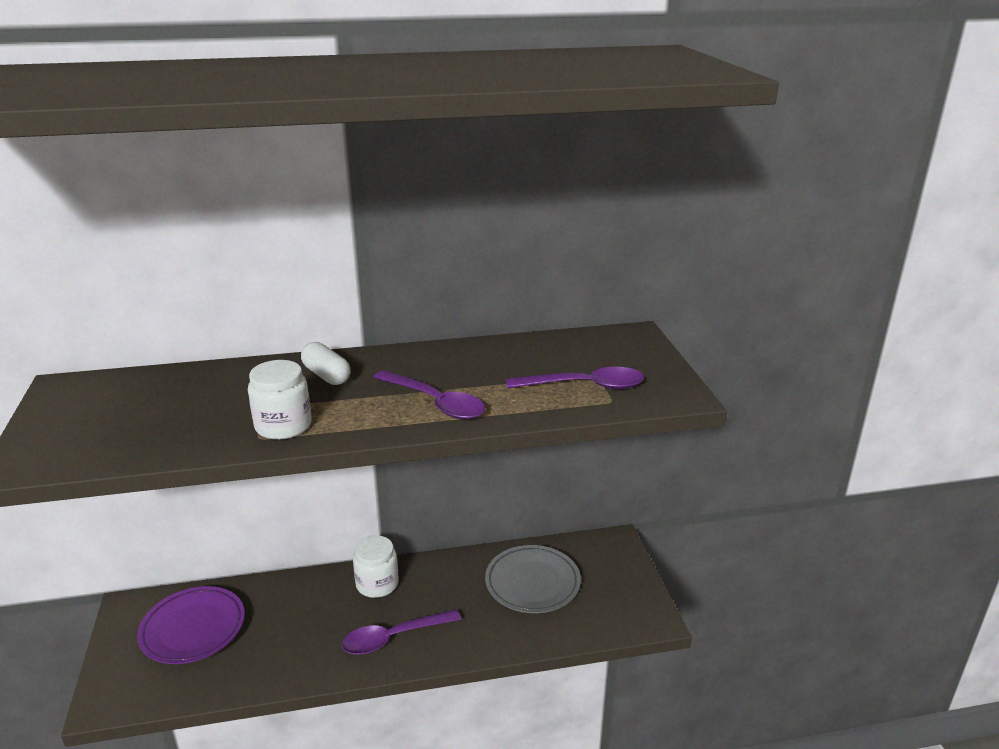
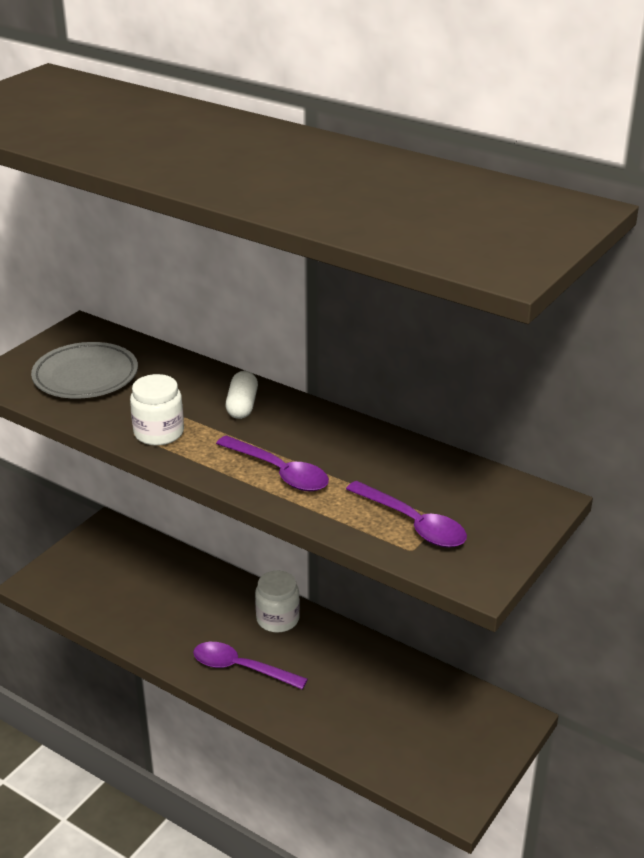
camera: 45 degrees right, 5 degrees up
(193, 629) = (126, 569): purple plate -> none
(435, 403) = (279, 472): purple spoon -> purple spoon turned 45 degrees counterclockwise
(532, 583) = (395, 702): grey plate -> grey plate (85, 376)

